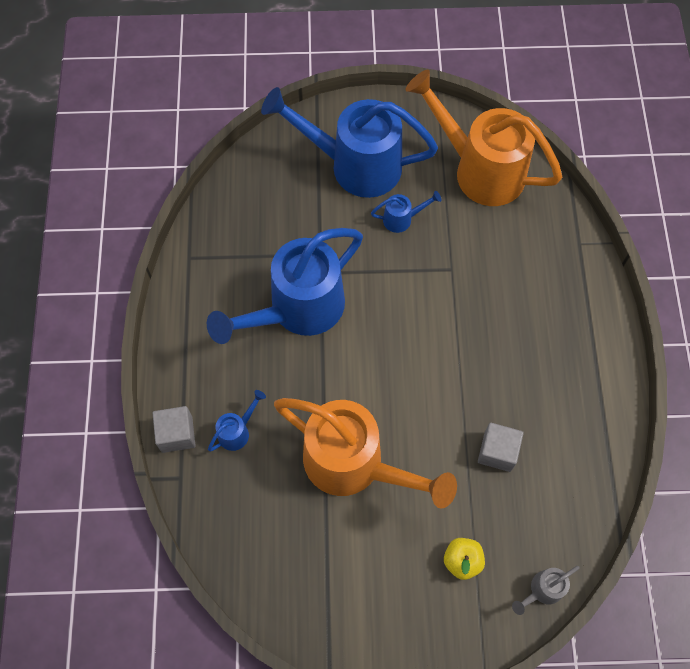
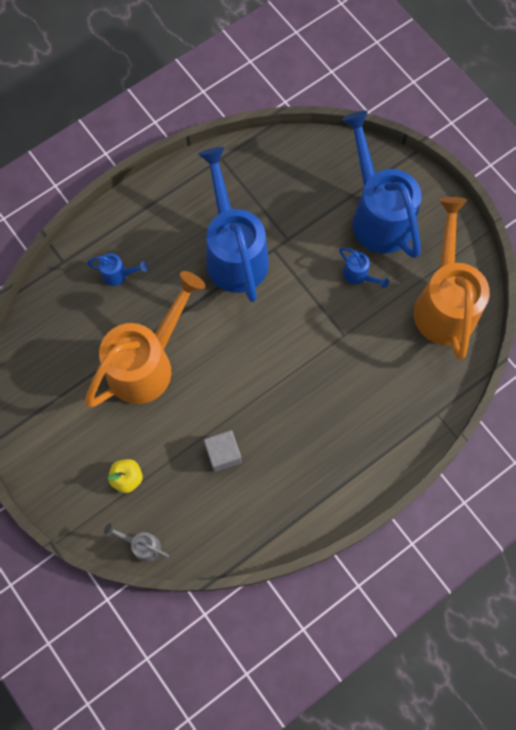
camera: 55 degrees right, 5 degrees up
(177, 434) = (90, 239): grey cube -> none
(298, 309) = (234, 253): blue watering can -> blue watering can turned 60 degrees clockwise
(354, 464) = (147, 364): orange watering can -> orange watering can turned 135 degrees counterclockwise

